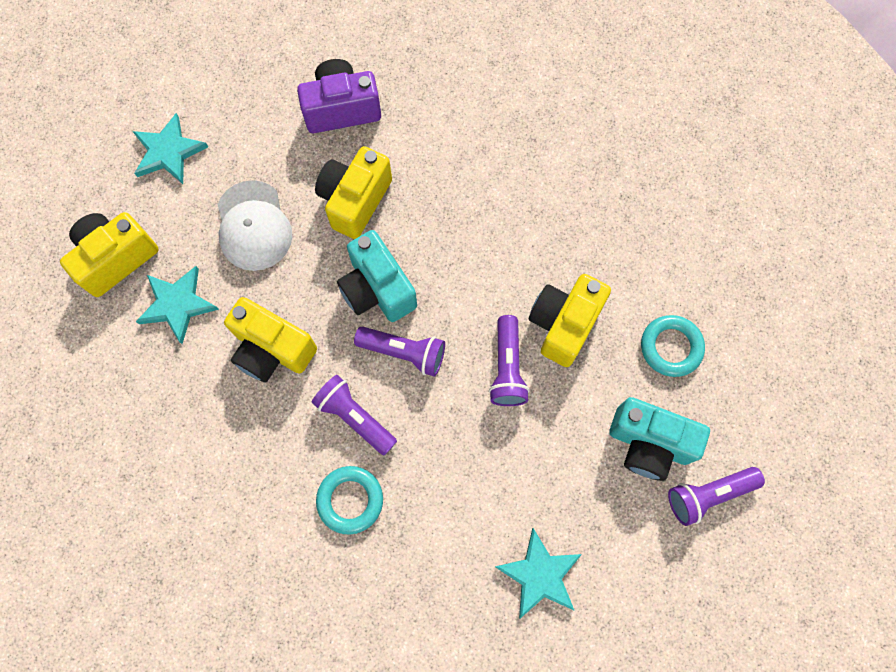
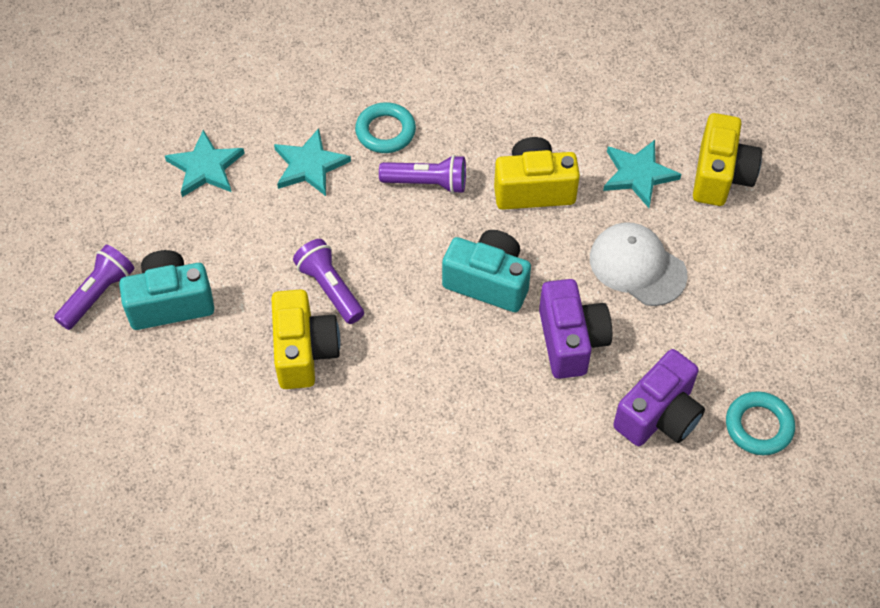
camera: 145 degrees right, 15 degrees down
(168, 152) = (770, 279): turquoise star -> turquoise star (309, 165)
(355, 201) = (571, 341): yellow camera -> purple camera
(404, 352) = (425, 249): purple flashlight -> none
(671, 347) = (194, 390): turquoise ring -> turquoise ring (758, 426)

